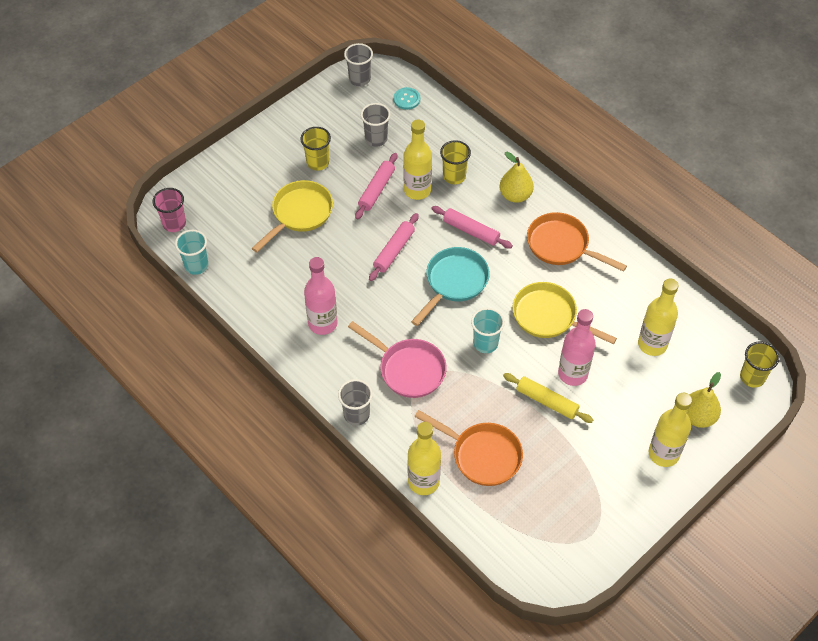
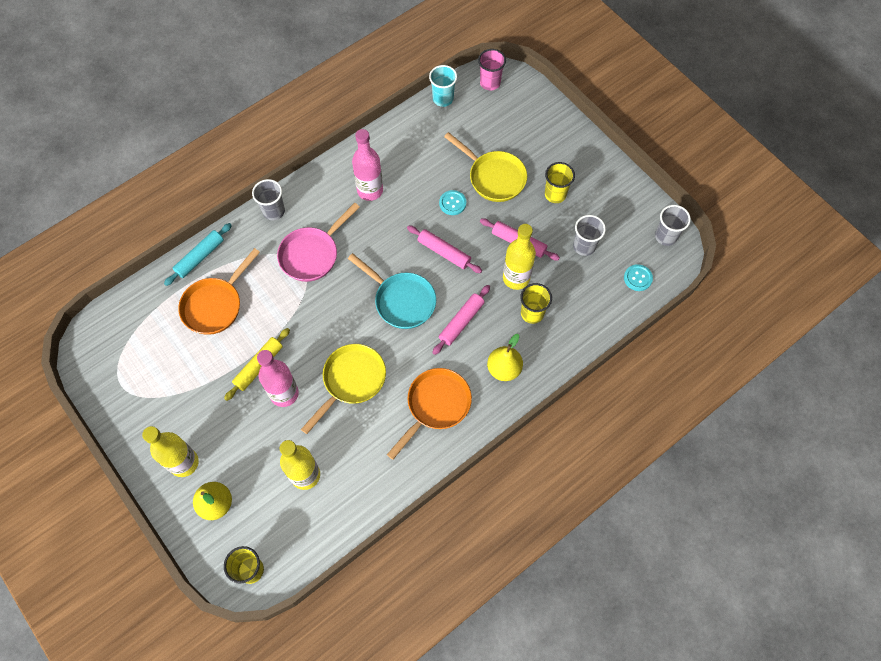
camera: 95 degrees right, 10 degrees up
(334, 247) = (452, 203): none -> turquoise button
(423, 482) = (200, 257): yellow bottle -> turquoise rolling pin
(485, 343) = (329, 321): turquoise cup -> none

